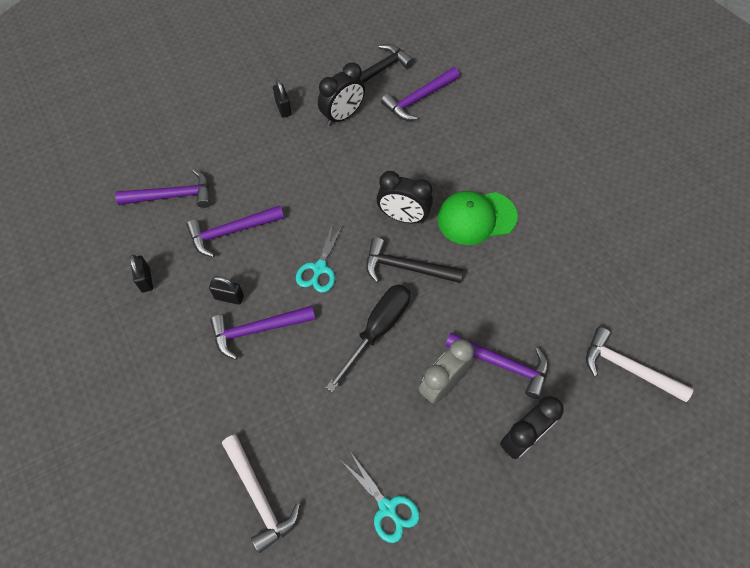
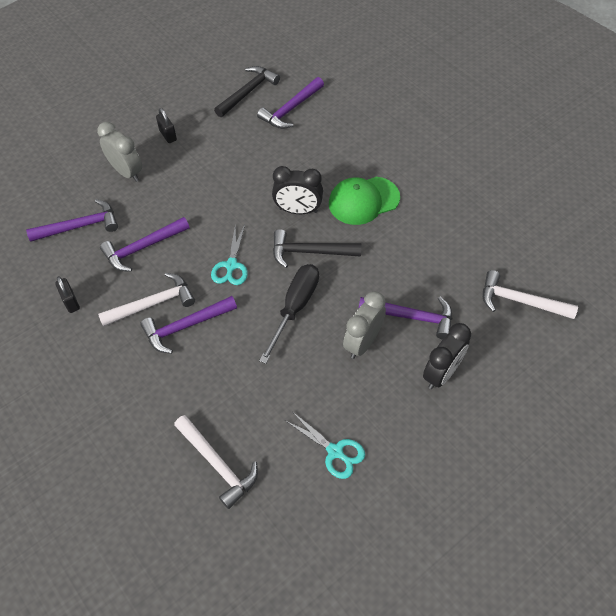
camera: 10 degrees left, 5 degrees down
(229, 297) = (153, 303): black padlock -> white hammer
(232, 143) = (127, 172): none -> grey clock
(342, 116) = (224, 133): black clock -> none

